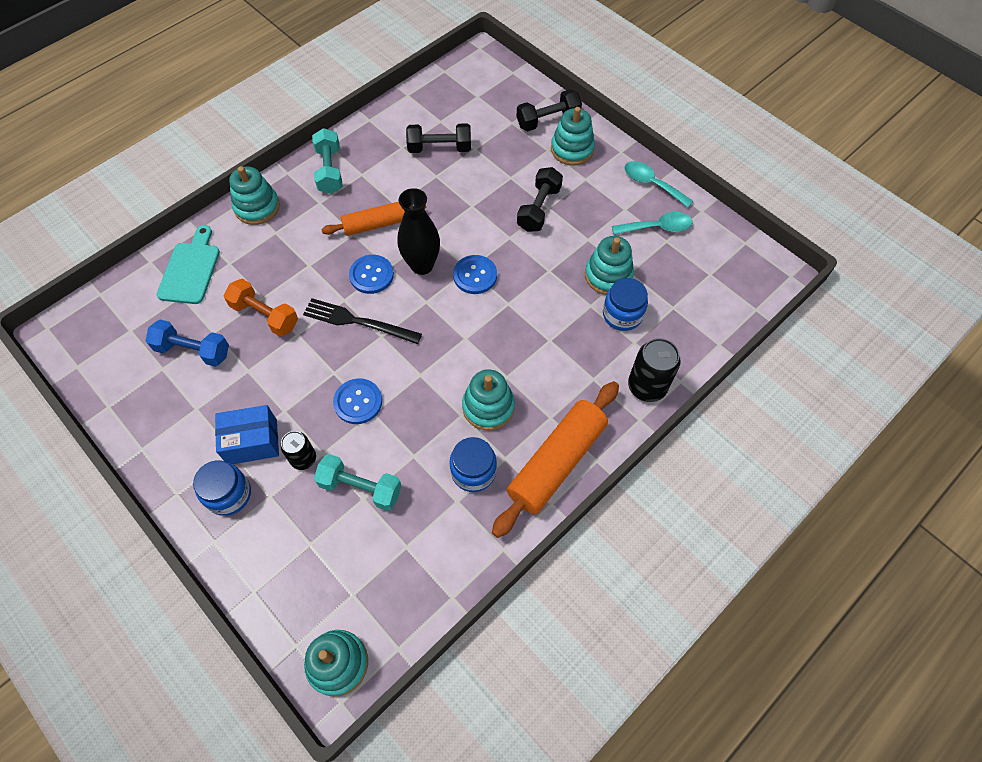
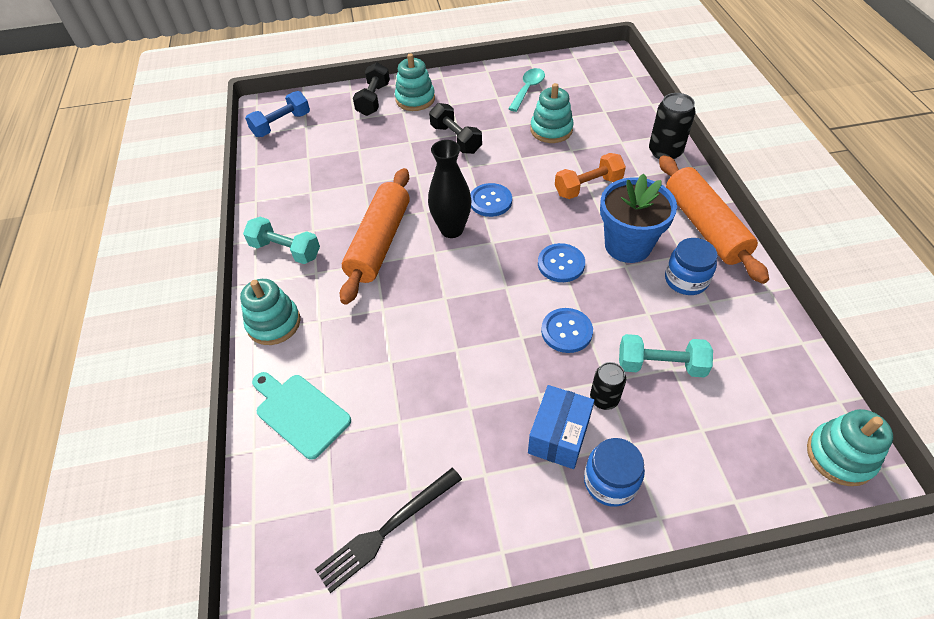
camera: 55 degrees left, 10 degrees down
(193, 350) = (408, 449): blue dumbbell -> blue dumbbell (281, 125)
(265, 315) = (414, 367): orange dumbbell -> orange dumbbell (588, 186)
(358, 321) = (477, 297): black fork -> black fork (387, 530)
(360, 487) = (660, 365): turquoise dumbbell -> turquoise dumbbell turned 45 degrees clockwise
(371, 275) = (433, 267): blue button -> blue button (561, 264)
(375, 224) = (379, 242): orange rolling pin -> orange rolling pin, size x1.61
(439, 148) = (337, 169): black dumbbell -> none
(488, 407) = (628, 245): turquoise stacking toy -> blue flower pot
(622, 315) = (592, 137): blue jar -> none
(651, 184) = (486, 76): turquoise spoon -> none

